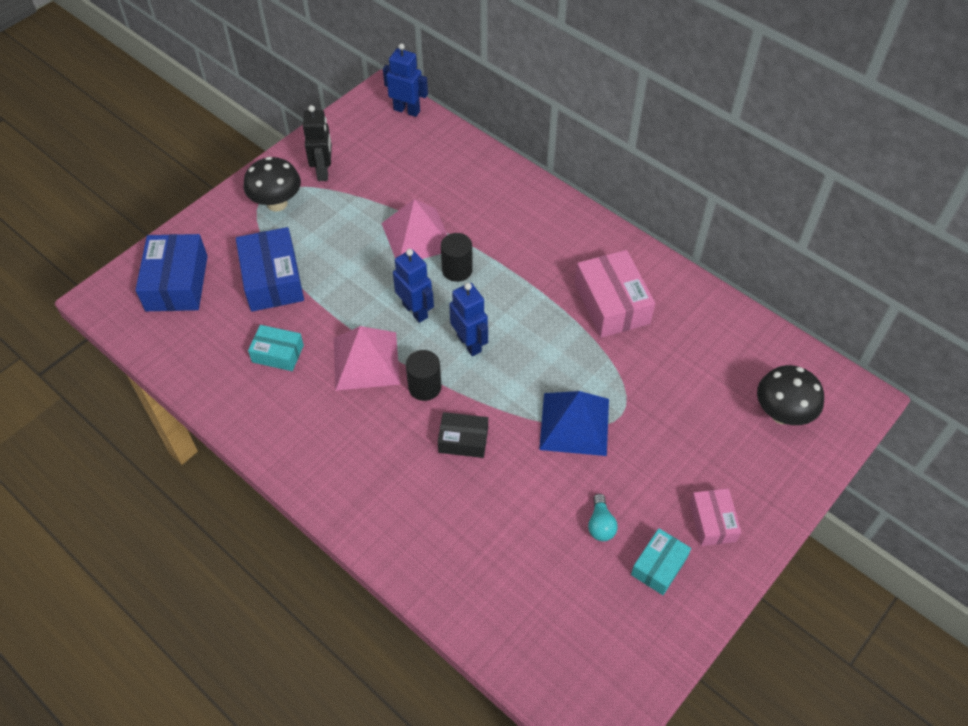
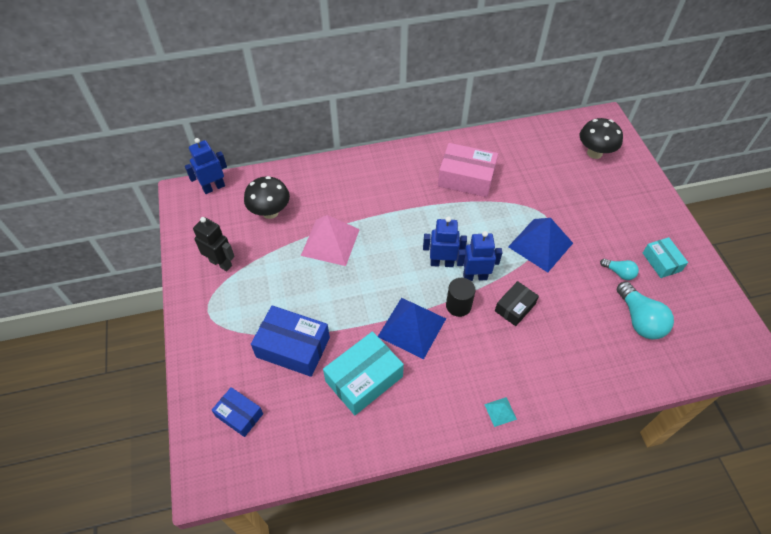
camera: 55 degrees left, 0 degrees up
(177, 283) = (239, 415): blue box -> blue box, size x0.59
(277, 203) = (223, 307): black mushroom -> black mushroom (270, 212)
(278, 353) = (364, 379): turquoise box -> turquoise box, size x1.70
(321, 489) = (500, 411): none -> turquoise pyramid
(366, 360) = (412, 327): pink pyramid -> blue pyramid
(415, 310) = (392, 277): blue robot -> blue robot (475, 276)
(457, 270) = (377, 236): black cylinder -> none
(545, 576) = (639, 320): none -> turquoise light bulb
(712, 522) = (646, 222): pink box -> none

